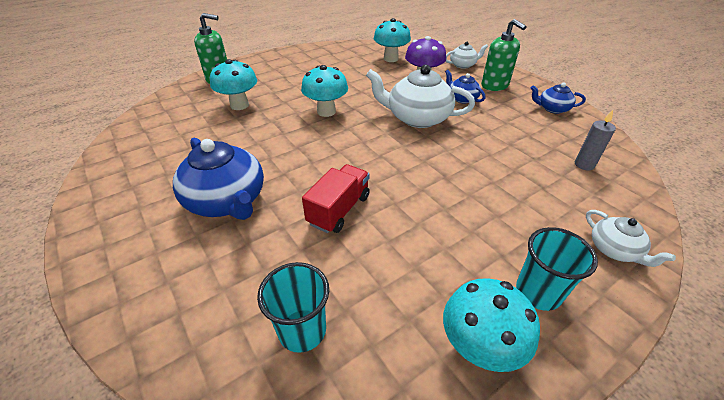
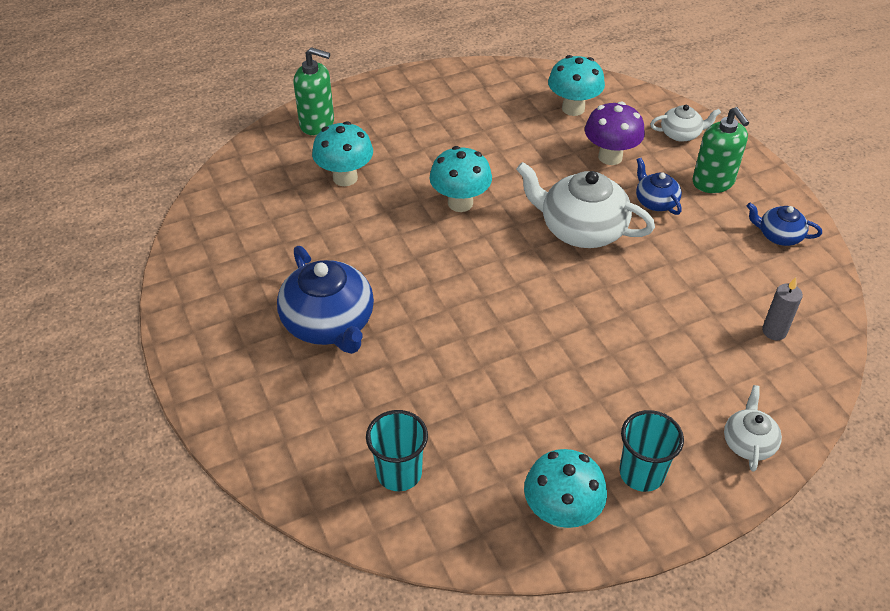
camera: 10 degrees right, 5 degrees up
(339, 210) = (454, 352): red truck -> none
(614, 250) = (748, 442): white teapot -> white teapot turned 150 degrees counterclockwise

